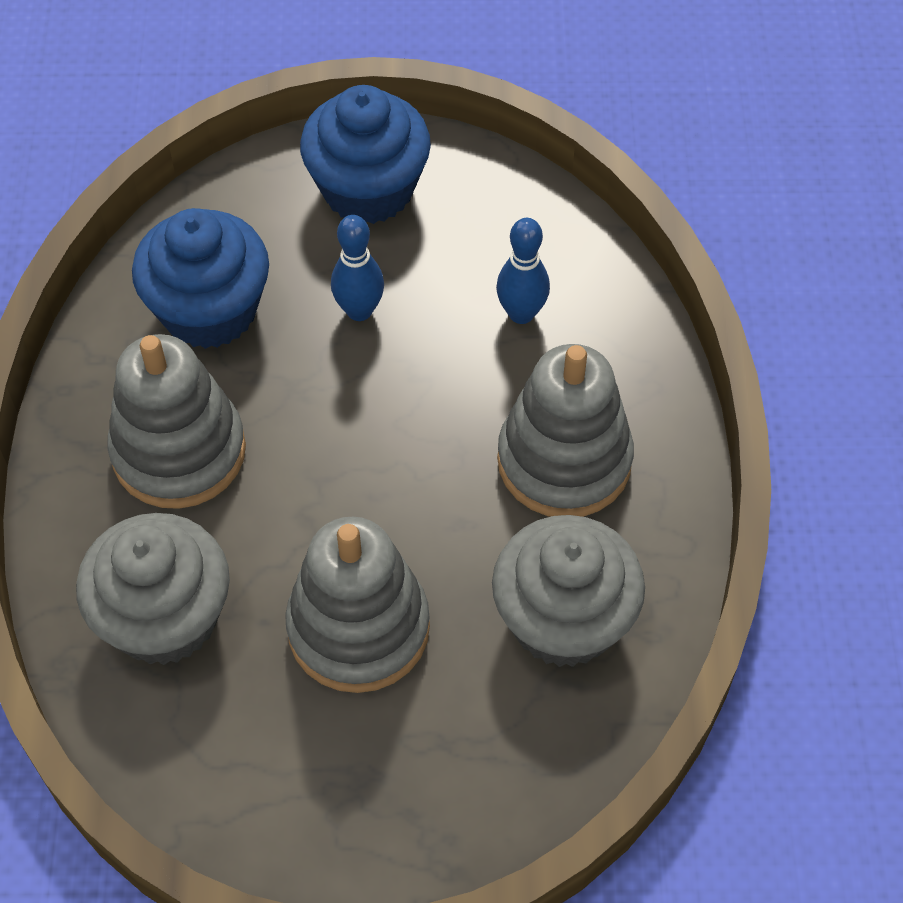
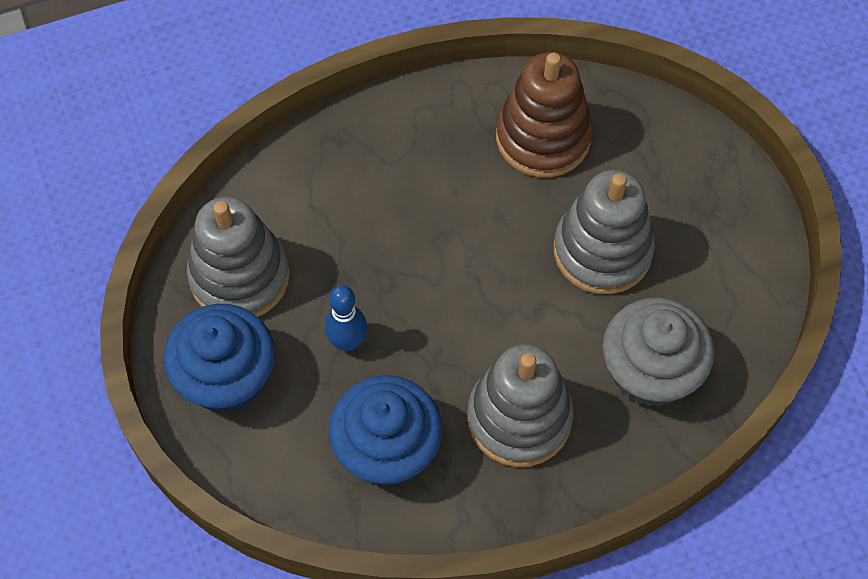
camera: 110 degrees left, 5 degrees up
(521, 313) = (310, 232): blue bowling pin -> none
(563, 620) = (543, 137): grey cupcake -> brown stacking toy
(564, 461) = (425, 170): grey stacking toy -> grey stacking toy (239, 276)

